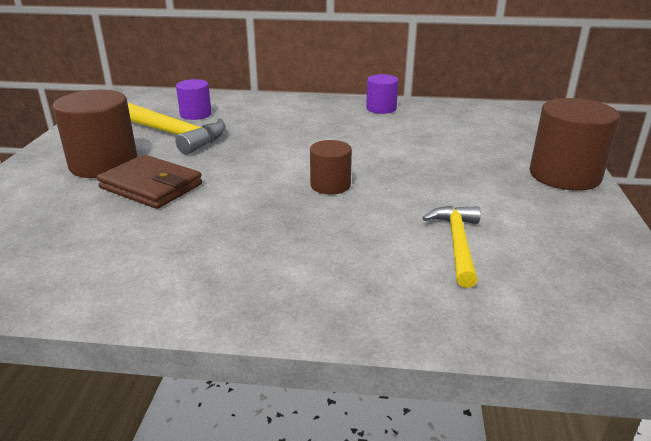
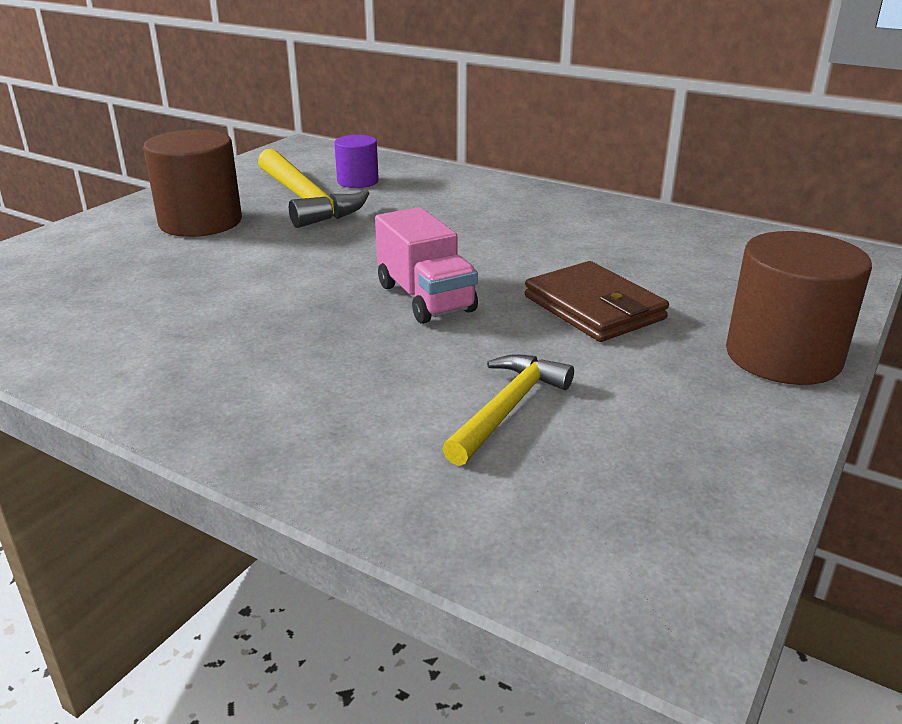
camera: 25 degrees right, 0 degrees up
(151, 186) = (223, 256): brown wallet -> brown wallet (594, 308)
(330, 185) = (425, 298): brown cylinder -> pink truck
(381, 108) = (605, 212): purple cylinder -> none

